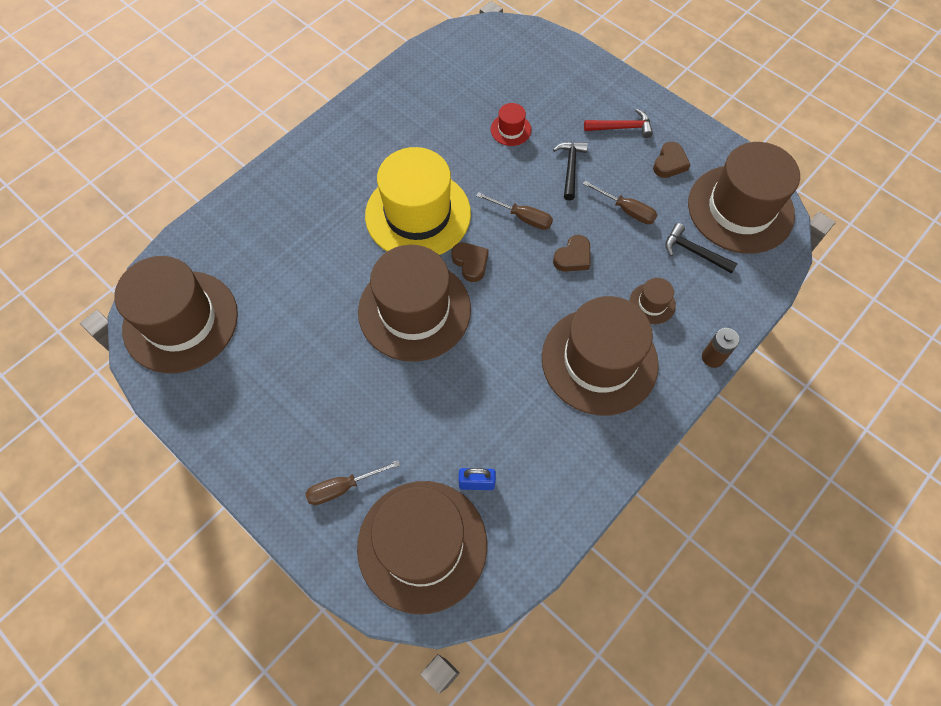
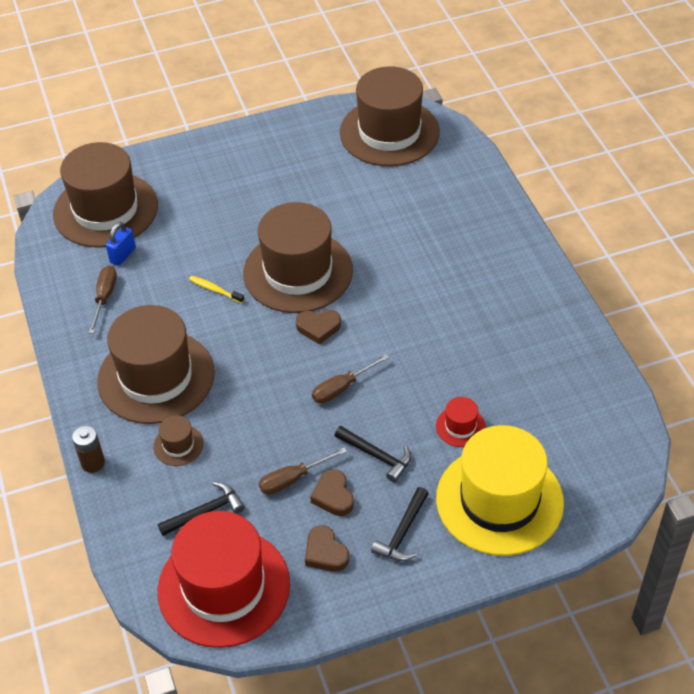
camera: 120 degrees right, 15 degrees down
(343, 487) = (182, 182): brown screwdriver -> brown screwdriver (104, 297)
(418, 214) = (398, 310): yellow hat -> yellow hat (499, 500)
(474, 368) = (215, 290): none -> yellow toothbrush
(573, 257) = (270, 407): brown heart -> brown heart (333, 496)
(622, 127) = (402, 533): red hammer -> black hammer
(740, 209) = (224, 587): brown hat -> red hat

